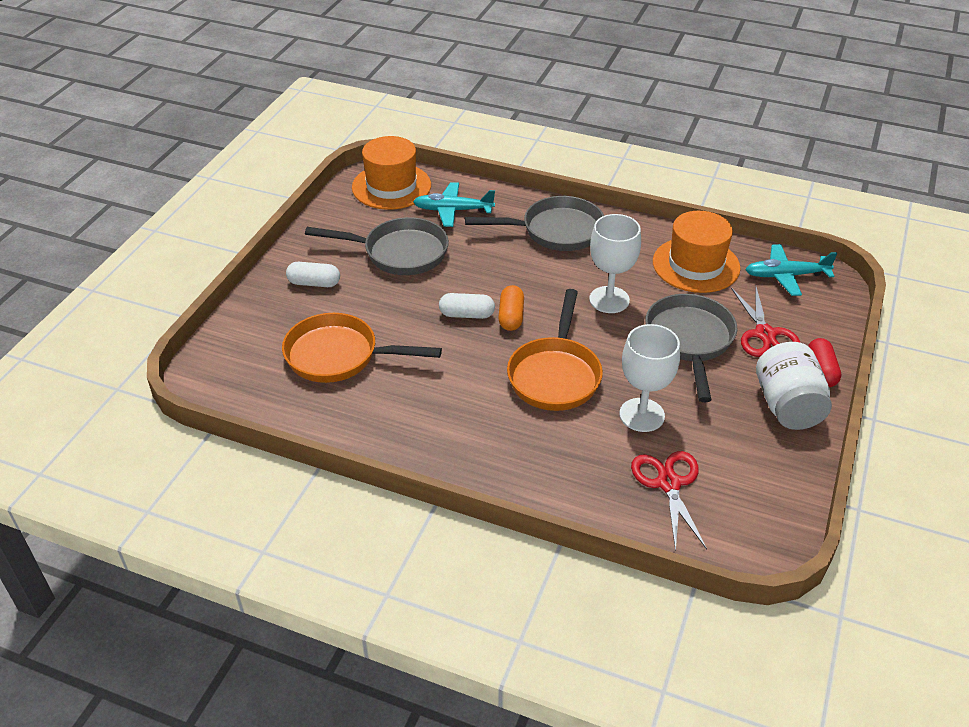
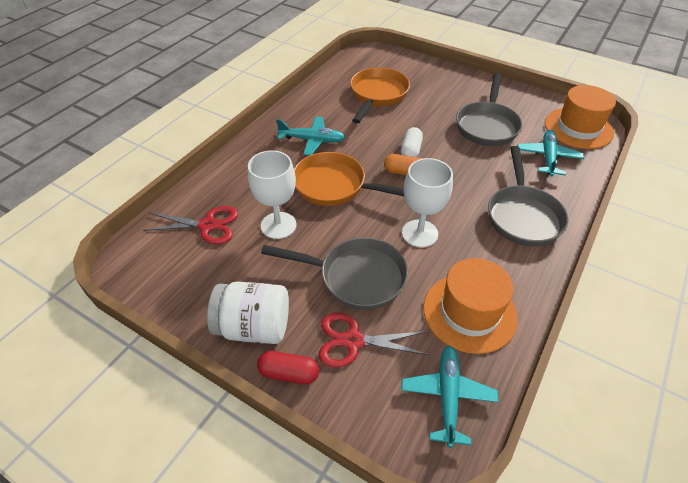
camera: 100 degrees right, 5 degrees up
(314, 283) = (452, 89): white capsule -> none
(465, 411) = (312, 140): none -> turquoise plane

